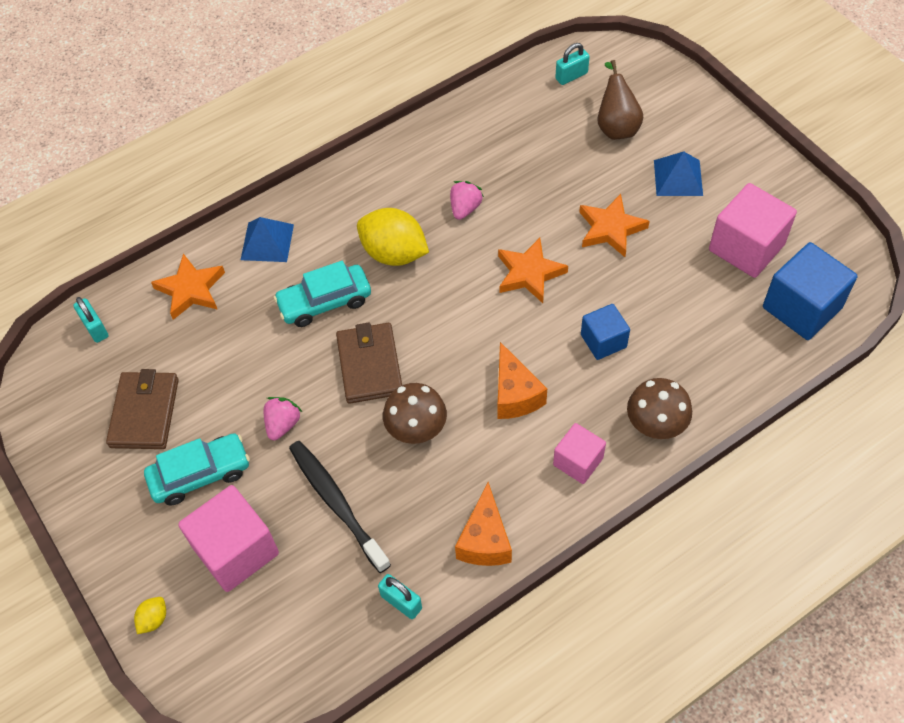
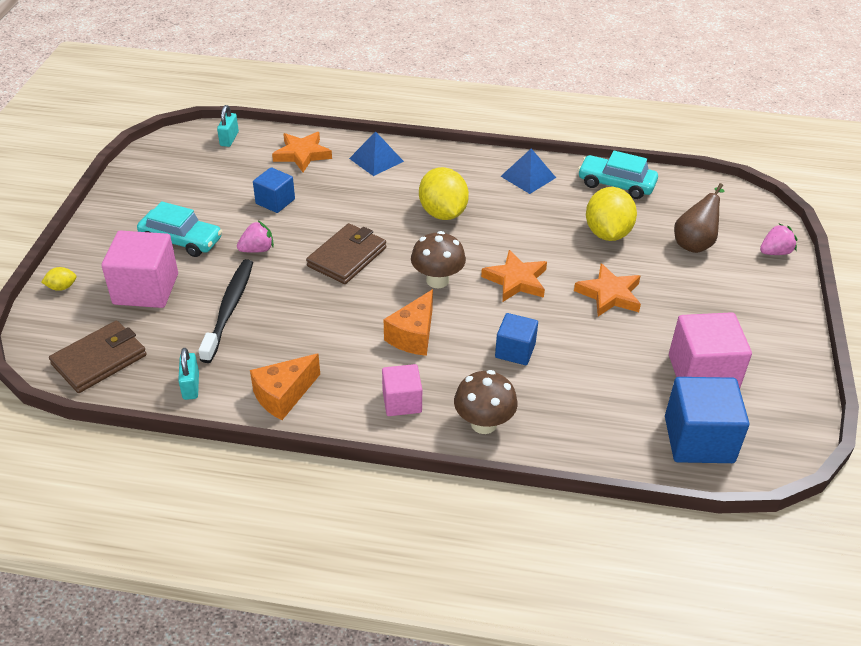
camera: 40 degrees right, 15 degrees down
(144, 412) = (196, 192): brown wallet -> brown wallet (99, 360)
(233, 361) = (275, 201): none -> blue cube
(325, 302) = (366, 209): turquoise car -> turquoise car (616, 184)
(416, 430) = (326, 308): brown mushroom -> brown mushroom (437, 280)
(465, 208) = (522, 220): pink strawberry -> pink strawberry (775, 252)
(544, 168) = (607, 233): none -> yellow lemon
(571, 76) = (699, 197): turquoise padlock -> none
(678, 177) = (703, 299): blue pyramid -> blue pyramid (528, 177)

